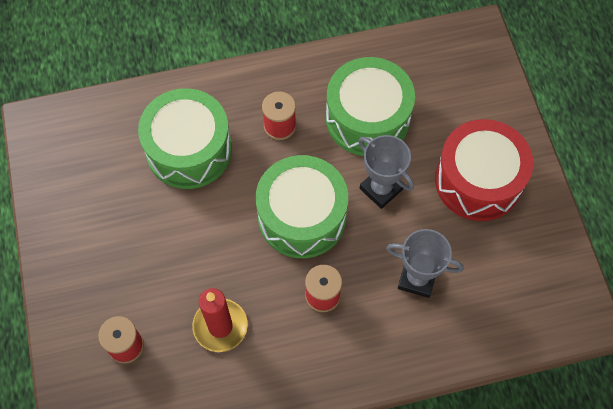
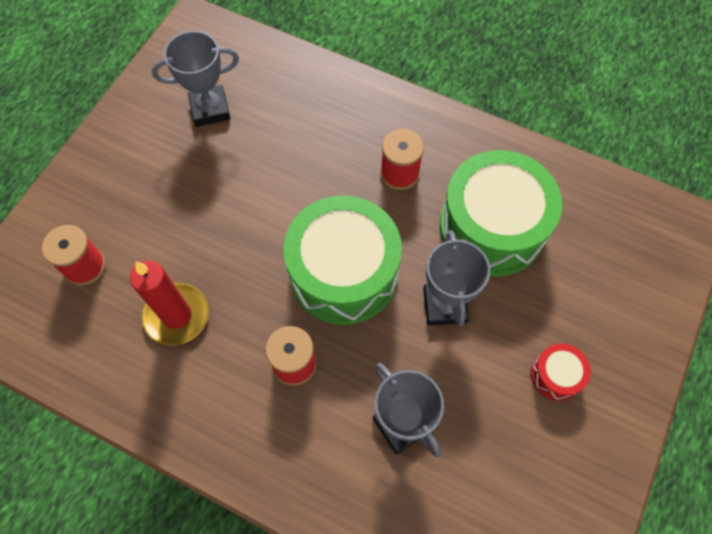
camera: 40 degrees right, 0 degrees up
(108, 176) = (210, 109): none -> grey trophy
(189, 150) = (298, 136): green drum -> none
(478, 181) = (556, 375): red drum -> red drum, size x0.43

